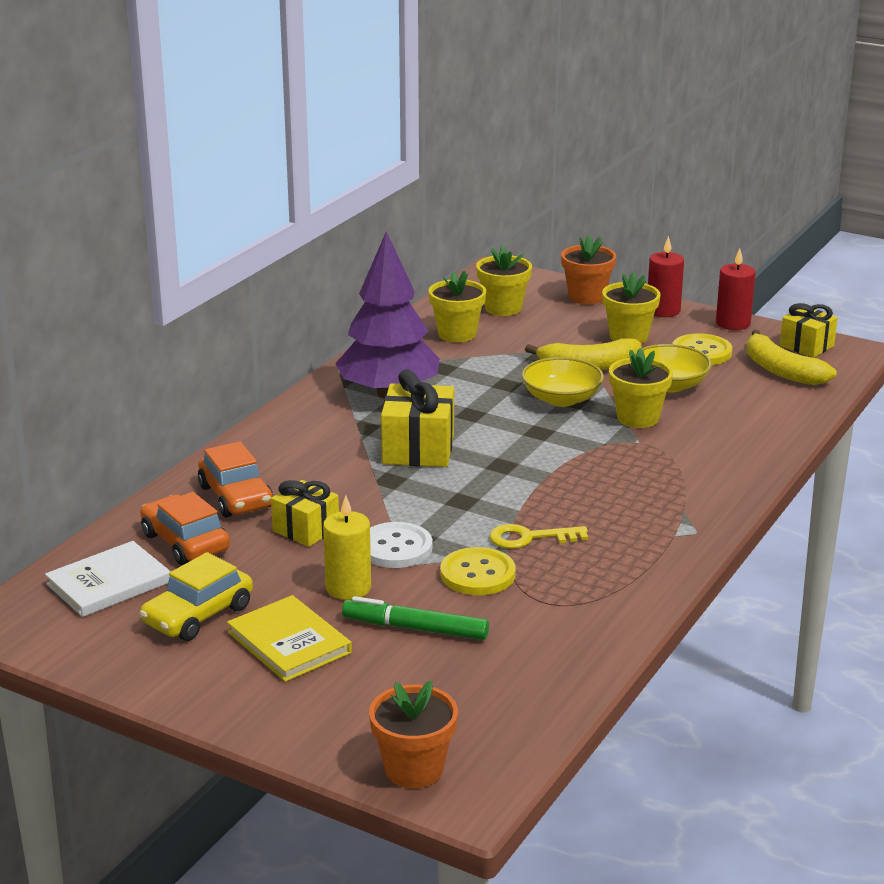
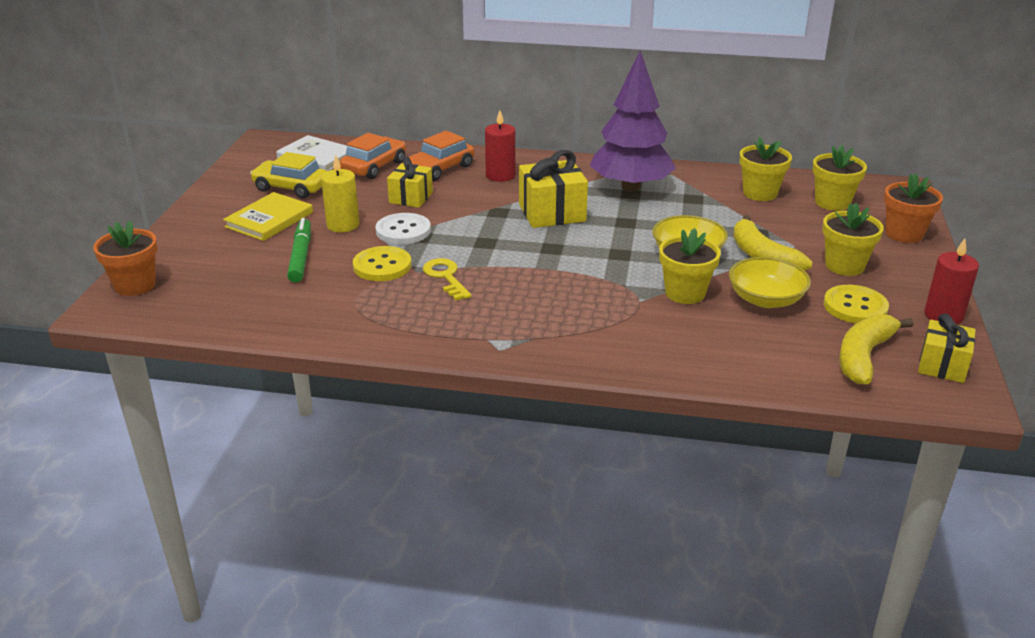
camera: 70 degrees right, 5 degrees up
(663, 311) = (924, 275): red candle -> red candle (500, 175)

